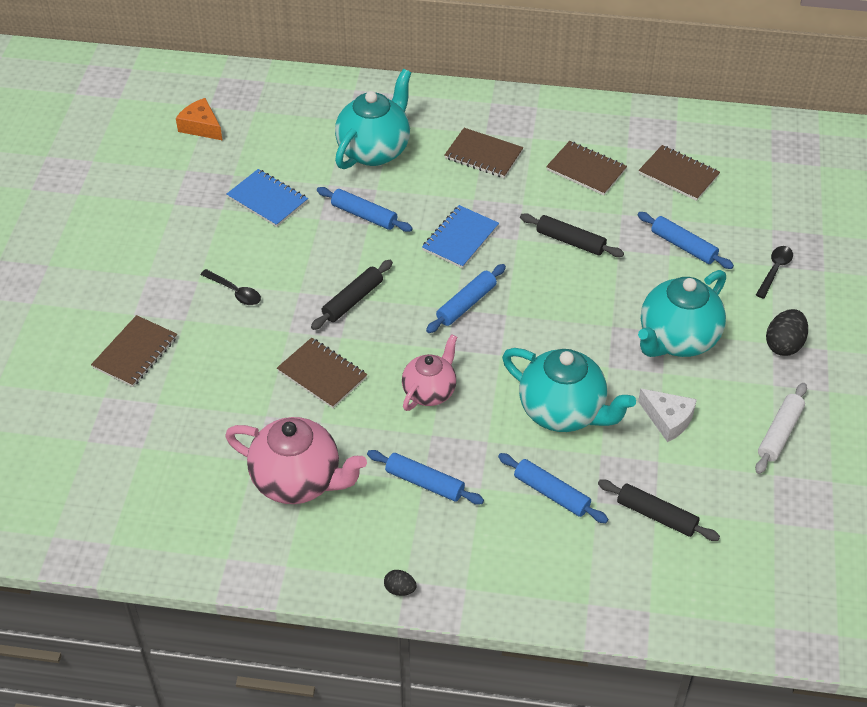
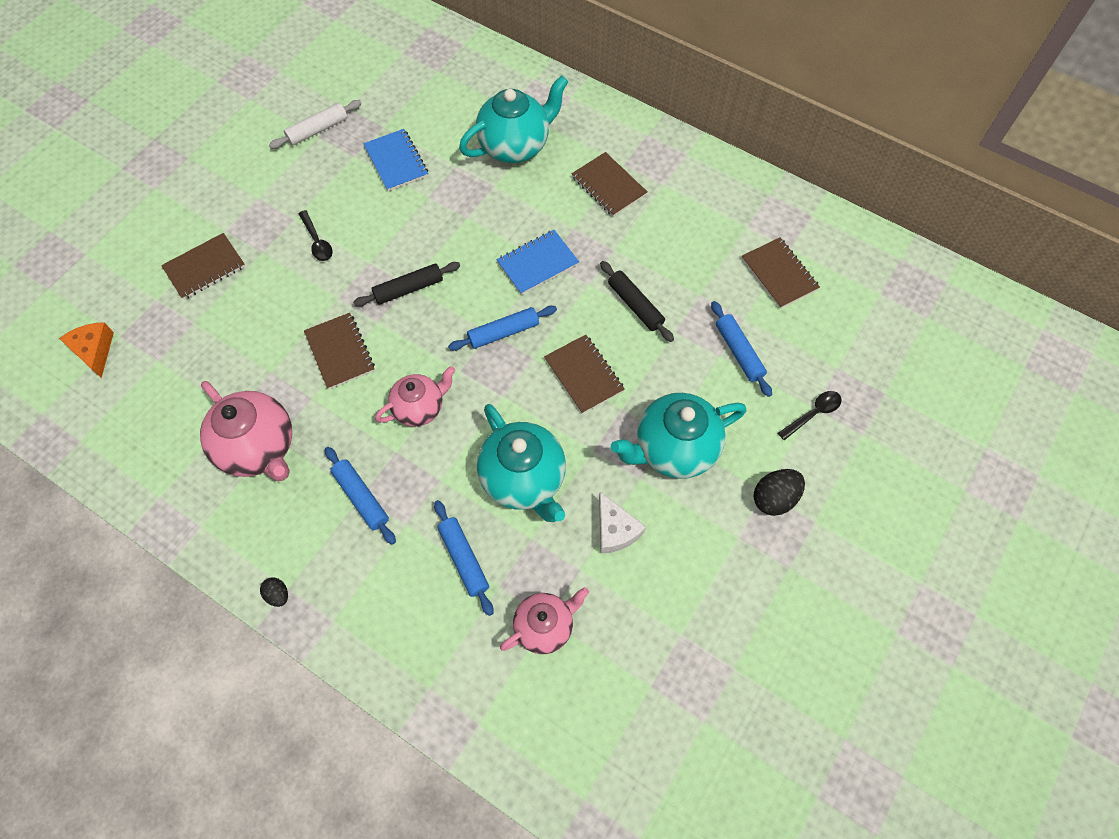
camera: 25 degrees right, 15 degrees up
(201, 127) = (384, 70): orange cheese -> orange cheese (94, 351)
(364, 215) = (468, 208): blue rolling pin -> none
(586, 170) = (693, 236): brown notebook -> brown notebook (583, 375)
(656, 515) = (544, 626): black rolling pin -> pink teapot
(779, 433) = (713, 592): white rolling pin -> white rolling pin (317, 130)

